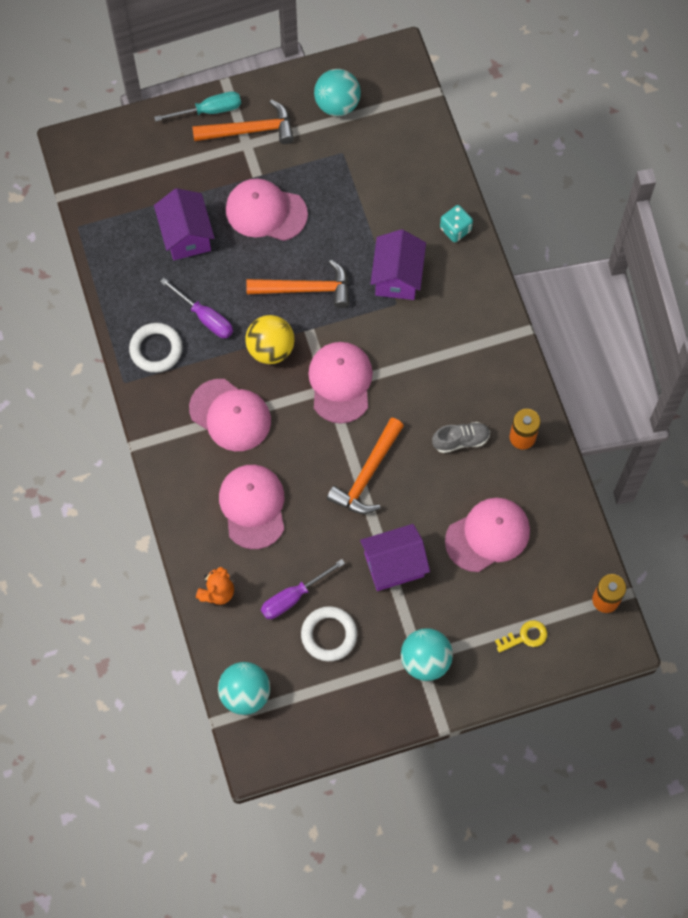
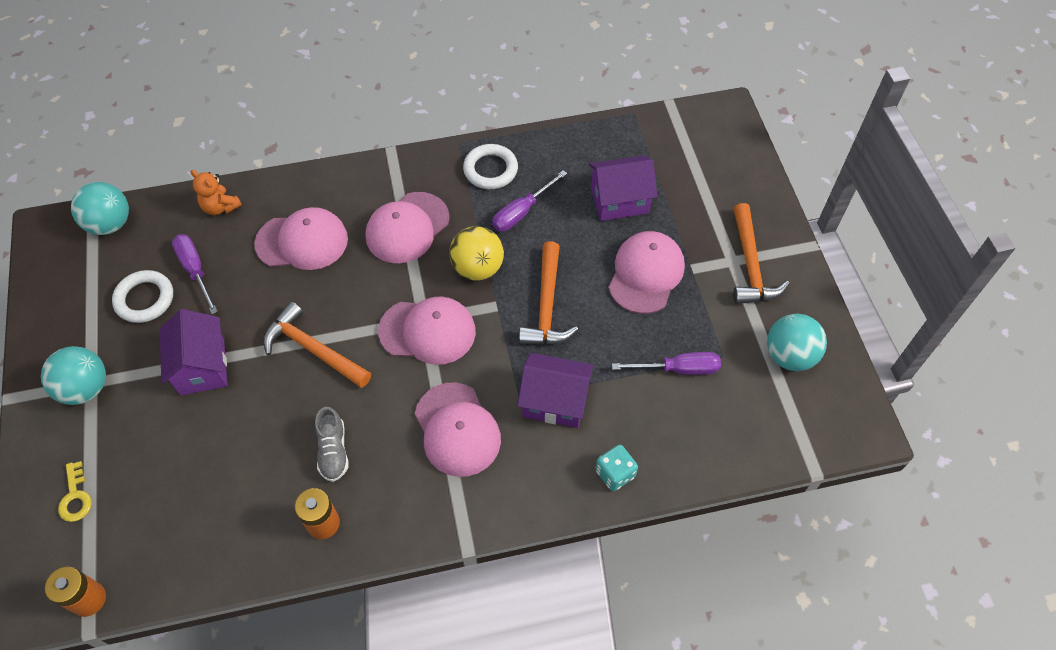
camera: 95 degrees right, 10 degrees down
(209, 111) = (774, 228): turquoise screwdriver -> none
(358, 186) = (678, 369): none -> purple screwdriver
(488, 535) = (209, 469): pink cap -> pink cap (457, 429)

